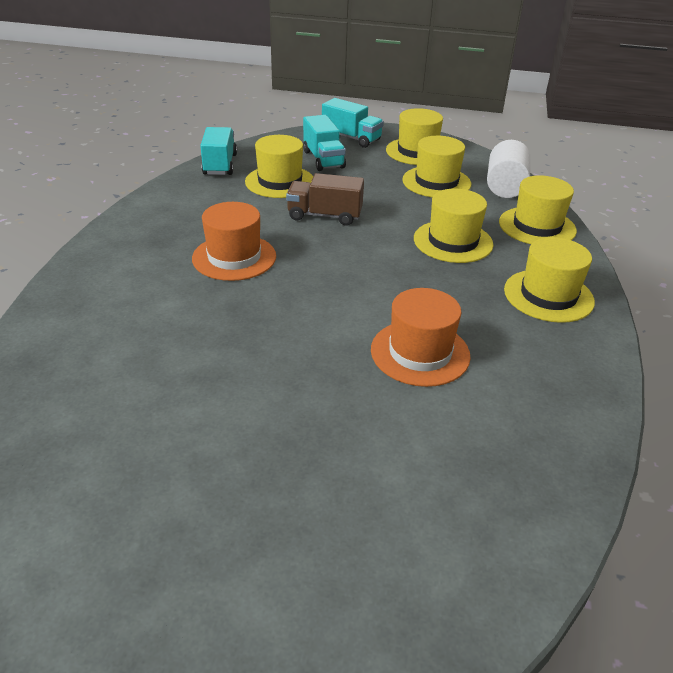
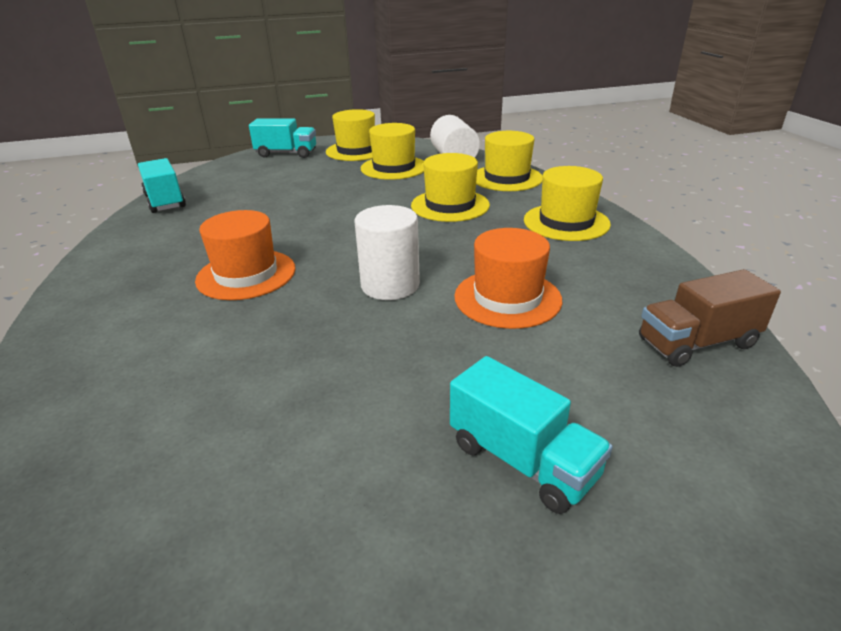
camera: 25 degrees left, 5 degrees down
(280, 182) = (243, 200): yellow hat -> none
(323, 159) = (273, 174): turquoise truck -> turquoise truck (522, 460)
(324, 216) = (313, 216): brown truck -> brown truck (697, 343)
(334, 306) = (390, 285): none -> white cylinder

